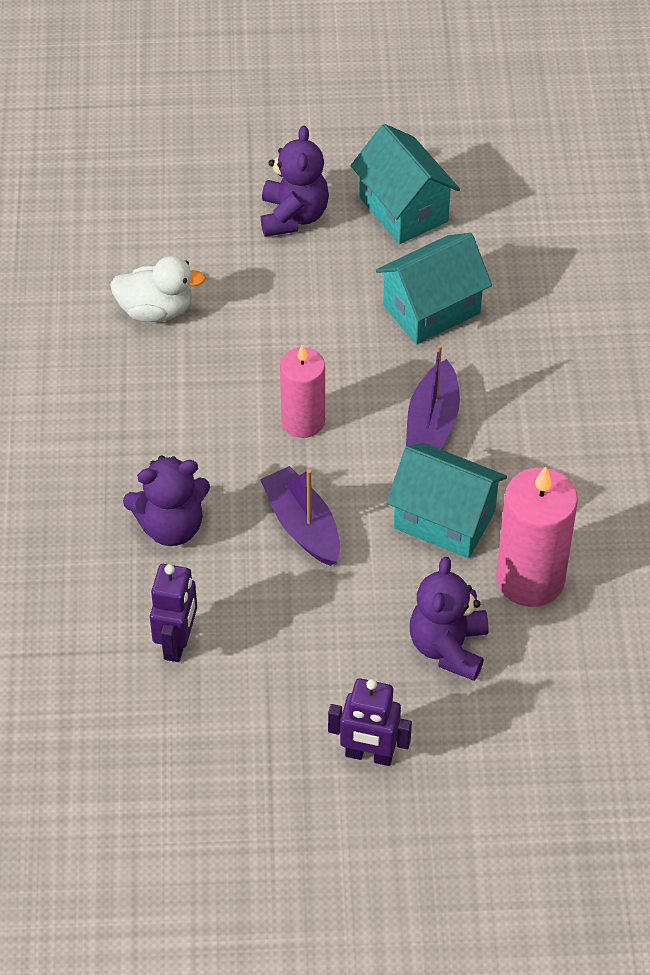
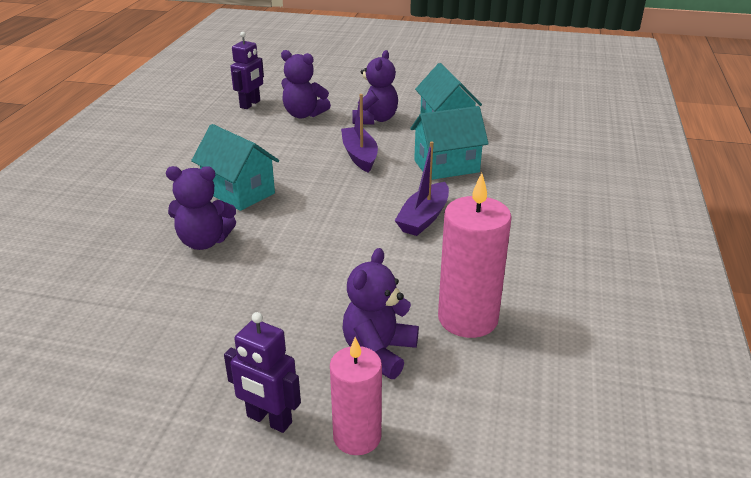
camera: 15 degrees right, 20 degrees down
(156, 310) = (266, 144): white duck -> none
(177, 643) = (160, 308): purple robot -> purple robot (250, 104)
(179, 225) = (304, 114): none -> purple teddy bear
(302, 525) = (299, 256): purple boat -> purple boat (359, 156)
(303, 421) = (331, 204): pink candle -> pink candle (357, 436)
(444, 519) = (410, 270): turquoise house -> turquoise house (239, 192)

